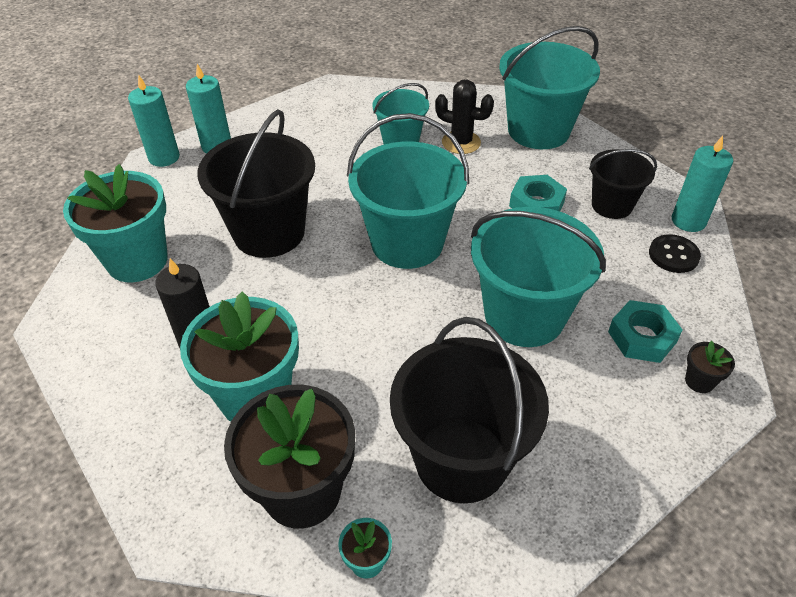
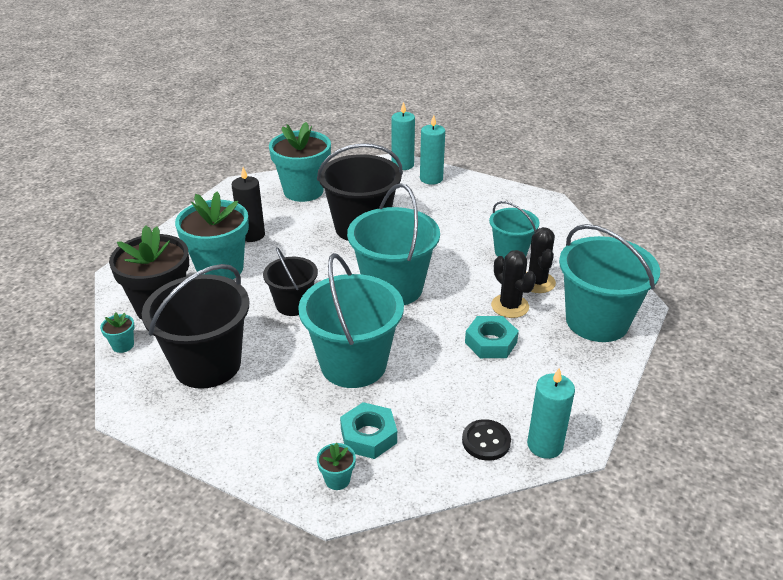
camera: 65 degrees right, 10 degrees down
(488, 172) = (510, 306): none -> black cactus
(611, 205) = (526, 388): black bucket -> black bucket (293, 304)
(699, 381) = (337, 479): black flower pot -> turquoise flower pot

